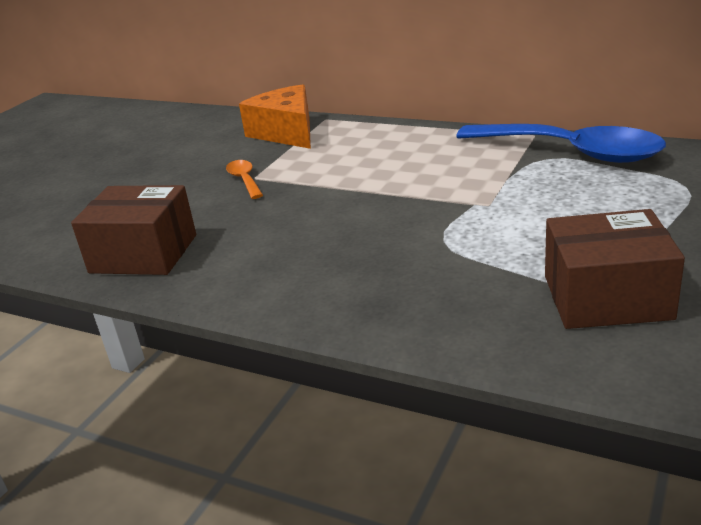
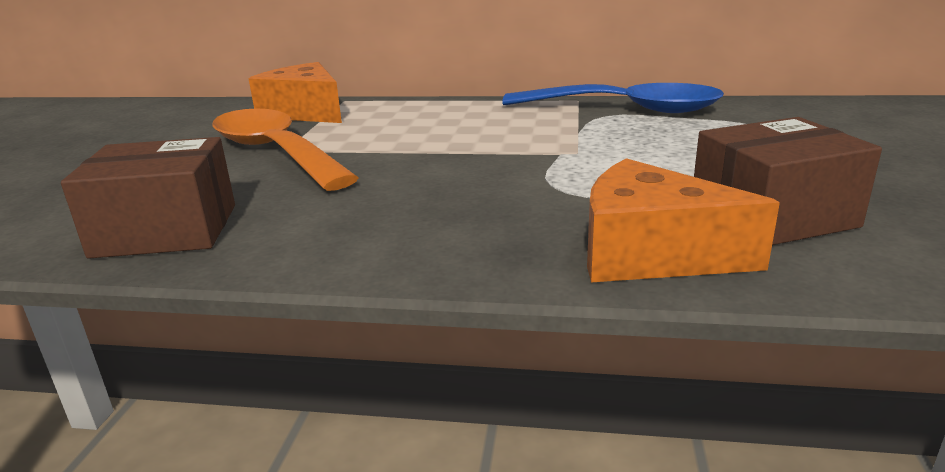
camera: 20 degrees left, 5 degrees down
(244, 180) = (274, 152): orange spoon -> orange spoon, size x2.37
(475, 322) = (650, 253): none -> orange cheese

